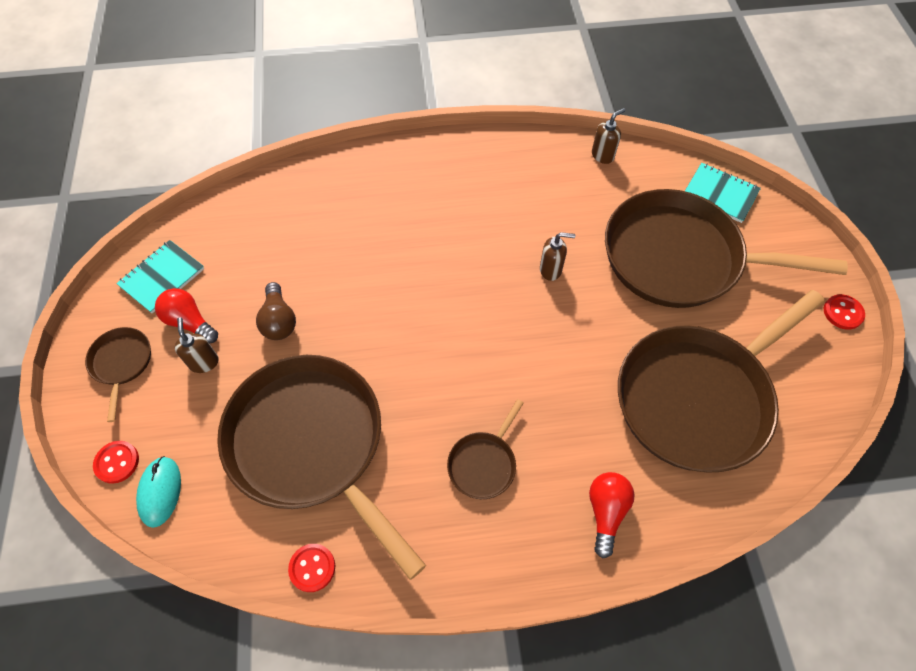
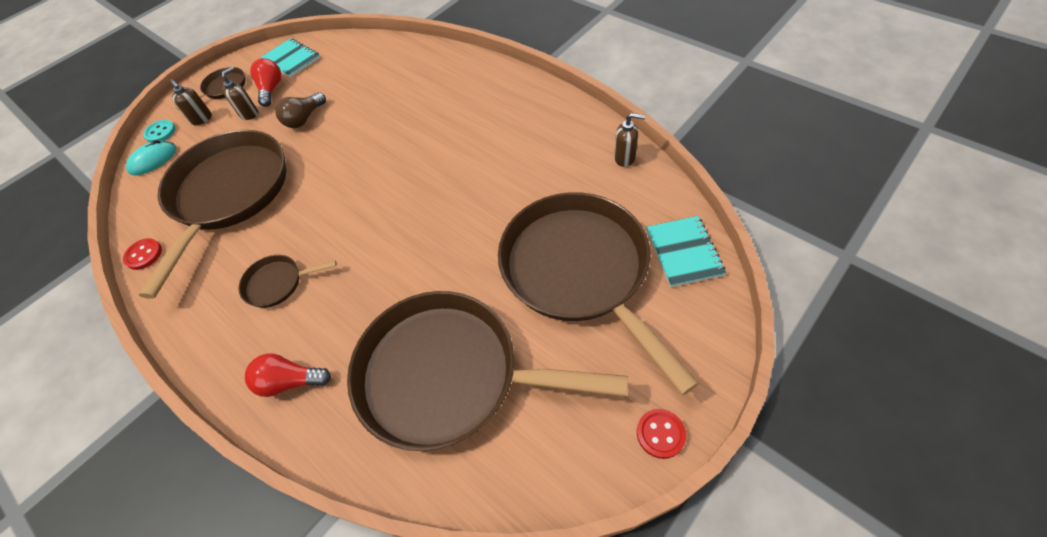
camera: 55 degrees right, 5 degrees down
(117, 462) = (160, 132): red button -> turquoise button
(162, 277) = (291, 59): turquoise notebook -> turquoise notebook turned 45 degrees clockwise
(551, 270) = (477, 205): brown soap dispenser -> brown soap dispenser (202, 119)
(606, 512) = (290, 382): red light bulb -> red light bulb turned 150 degrees counterclockwise

